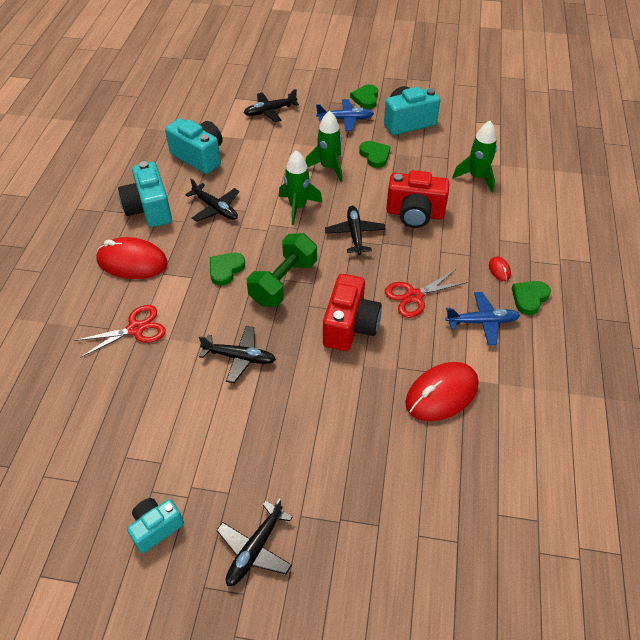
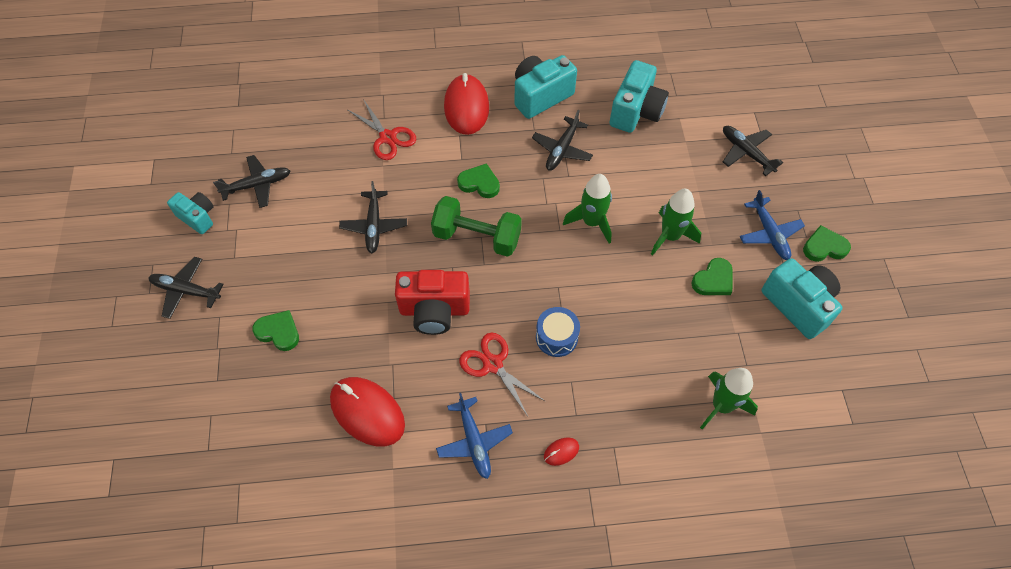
camera: 75 degrees right, 10 degrees up
(355, 234) = (569, 287): black plane -> black plane (257, 185)
(399, 251) = (556, 337): none -> blue drum
(414, 214) = (625, 343): red camera -> none
(529, 298) = (525, 491): green heart -> green heart (278, 332)

